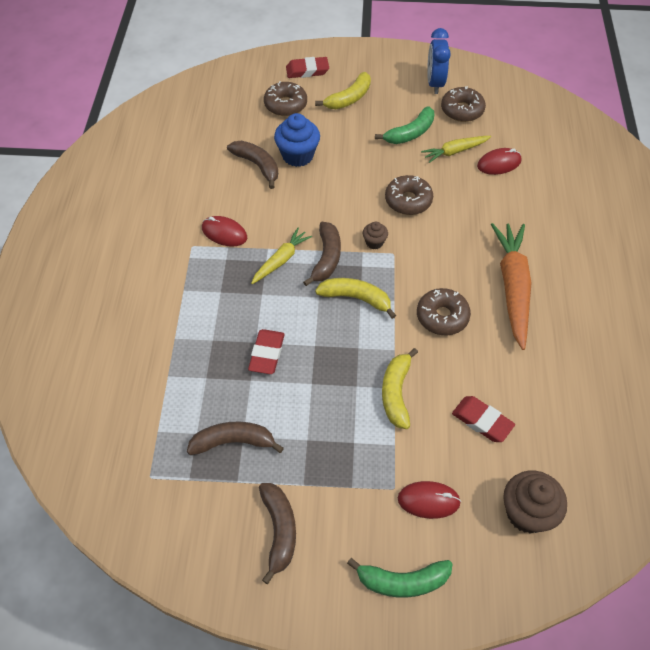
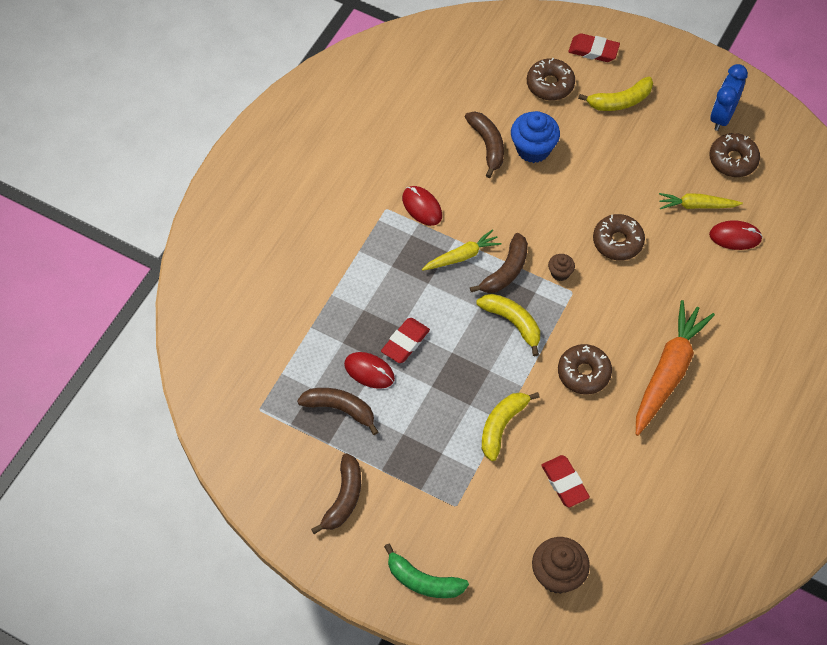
camera: 25 degrees right, 5 degrees up
(410, 133) = (662, 166): green banana -> none
(428, 500) = (479, 528): red mouse -> red mouse (369, 371)

